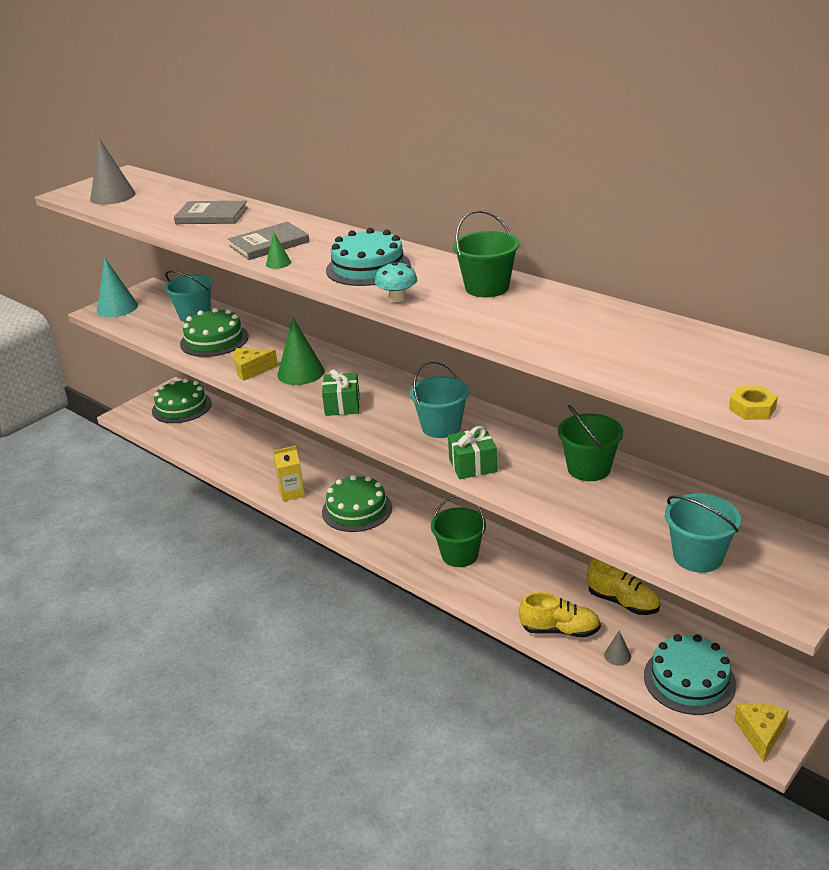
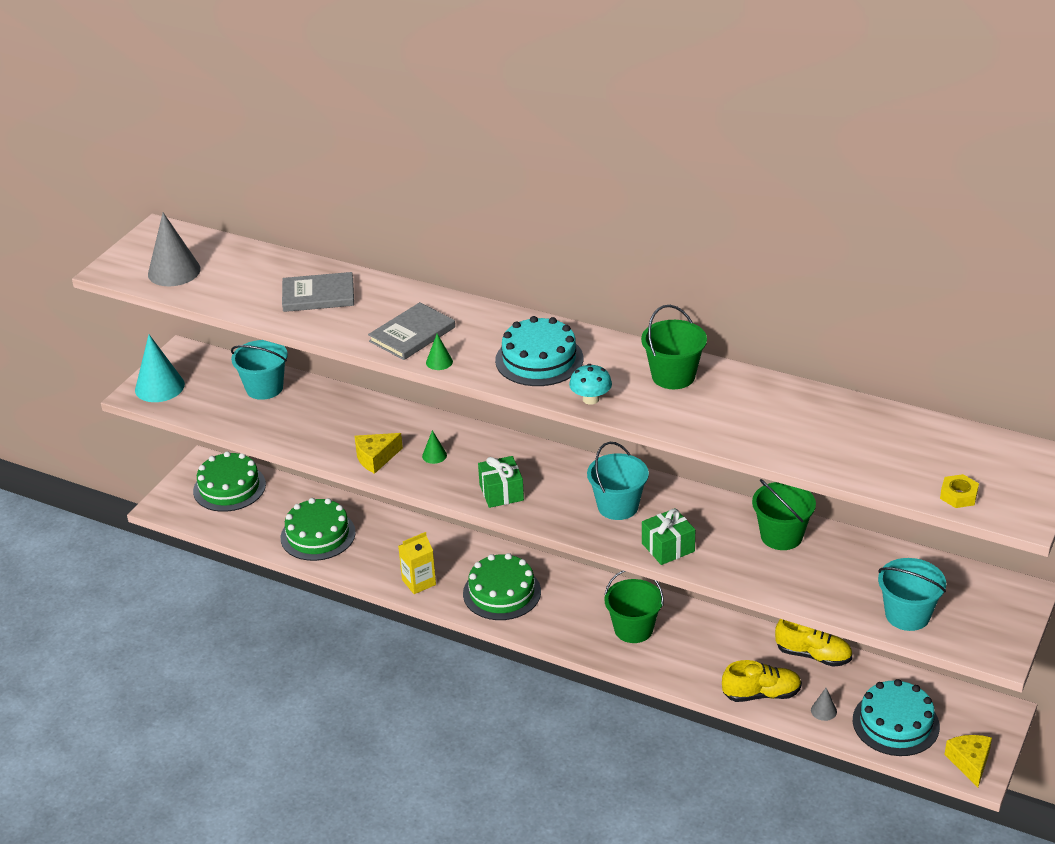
camera: 15 degrees left, 5 degrees up
(214, 340) = (309, 422): green cake -> green cake (318, 535)
(301, 373) = (434, 455): green cone -> green cone, size x0.47

